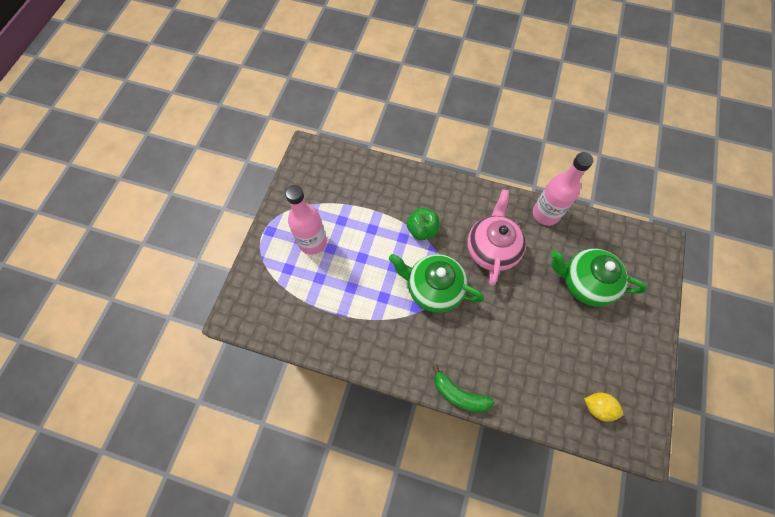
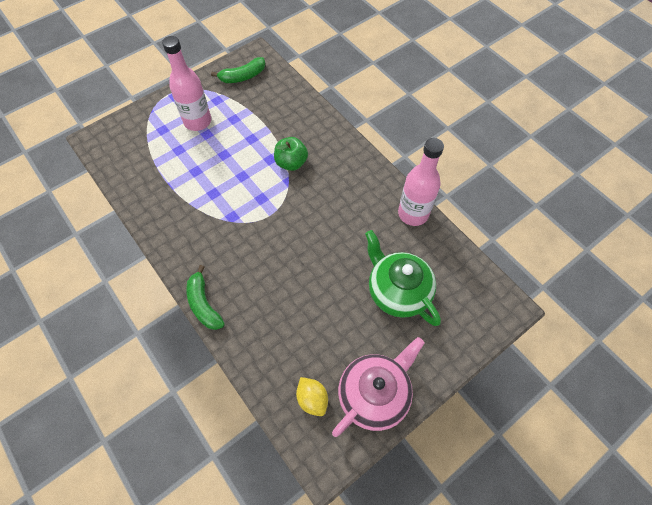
camera: 35 degrees right, 5 degrees down
(315, 176) = (243, 76): none -> green banana
(433, 288) = (259, 212): green teapot -> none
(492, 249) = (337, 212): pink teapot -> pink teapot (374, 394)

